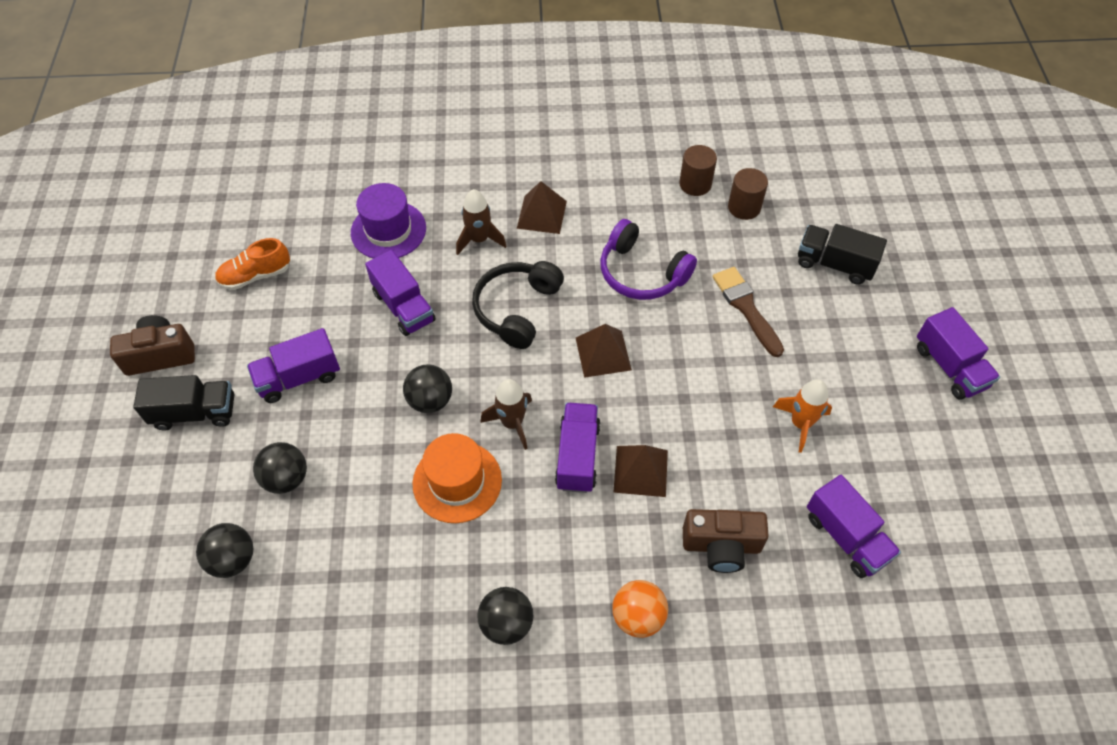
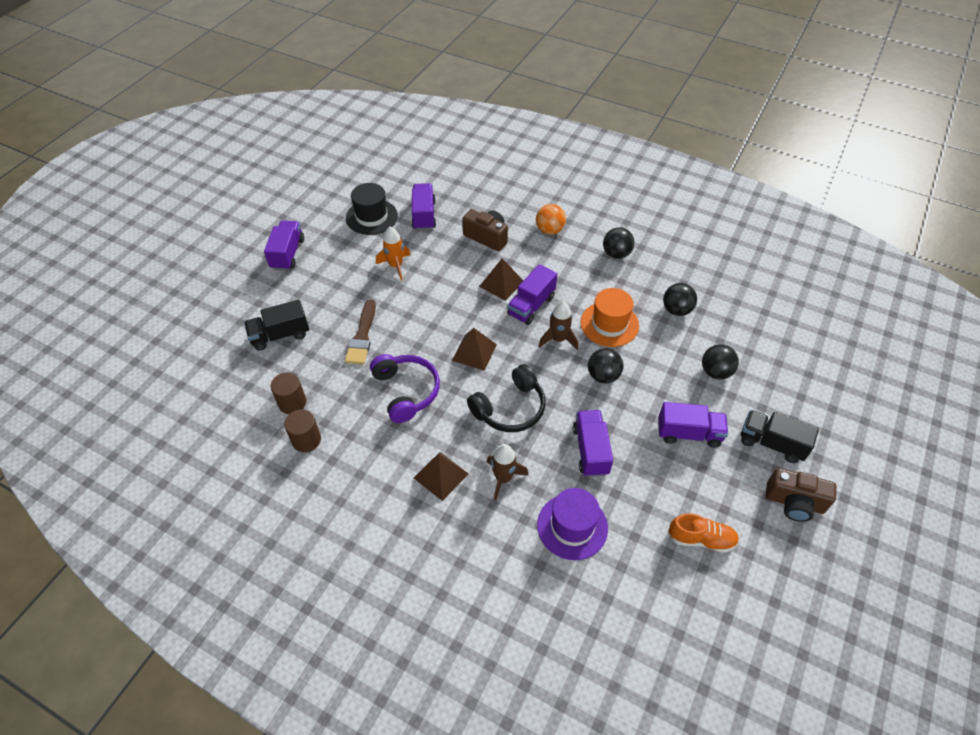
camera: 150 degrees left, 5 degrees down
(233, 559) = (759, 343): black ball -> black ball (676, 310)
(834, 264) = (280, 335): black truck -> black truck turned 105 degrees clockwise
(914, 490) = (371, 217): none -> black hat

